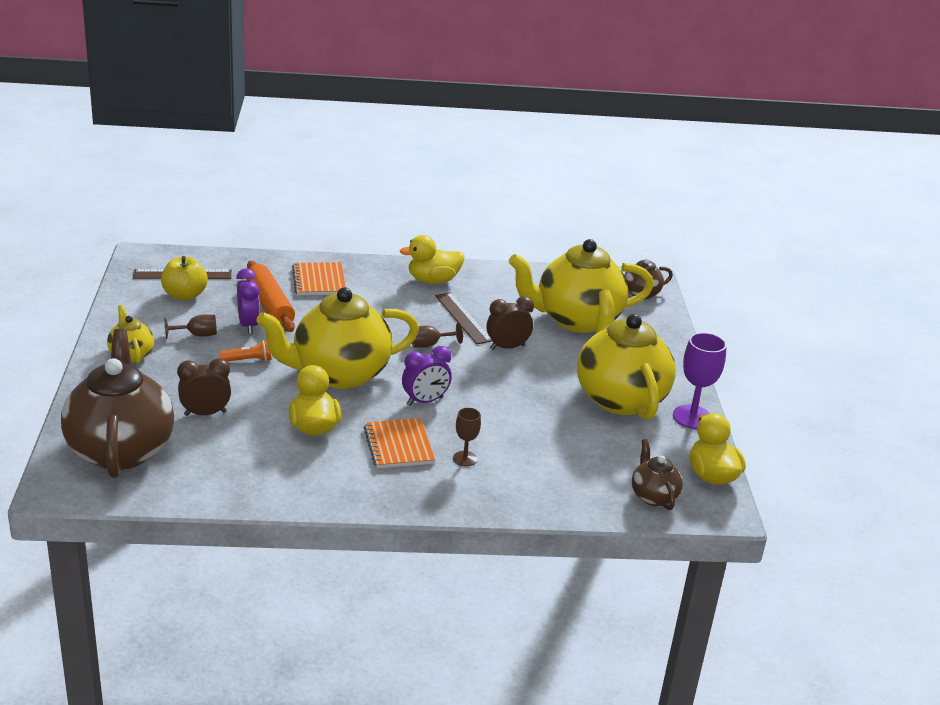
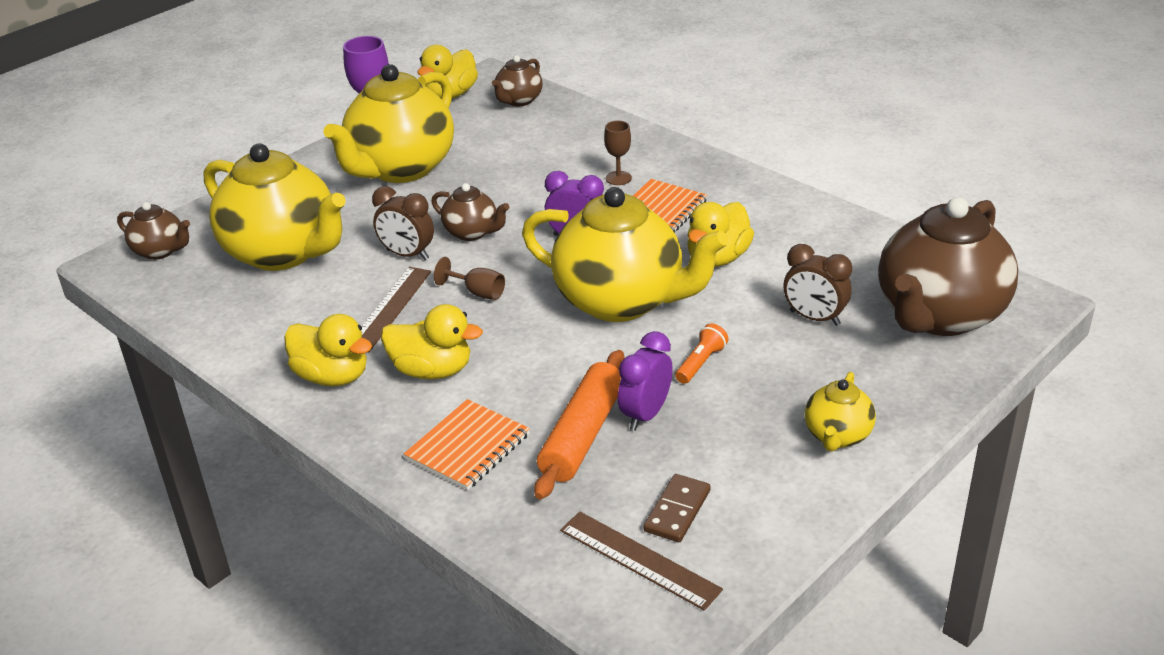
camera: 130 degrees left, 5 degrees up
(184, 295) = (677, 511): yellow apple -> brown domino
(197, 335) = (726, 429): brown goblet -> none
(248, 360) = (700, 363): orange flashlight -> orange flashlight turned 90 degrees clockwise
(388, 301) = (432, 370): none -> yellow duck
(494, 376) = (472, 232): none -> brown teapot

